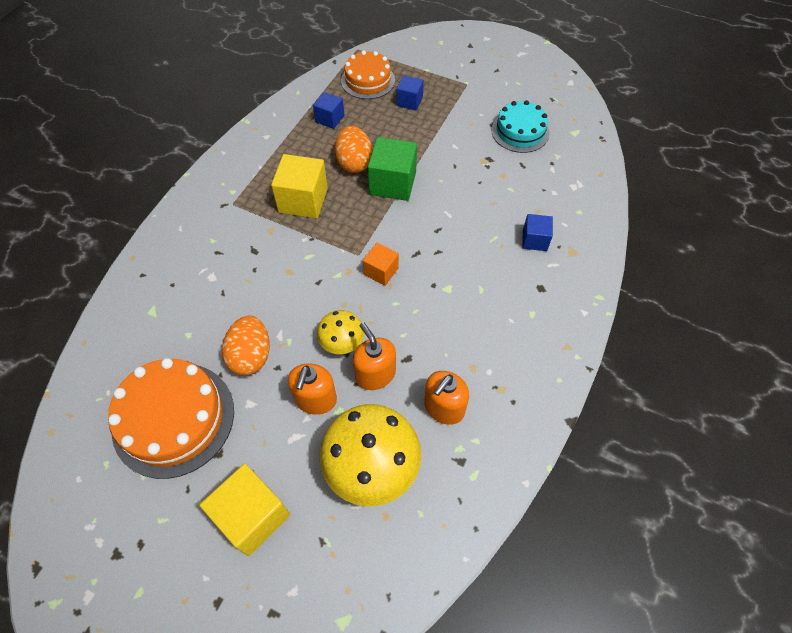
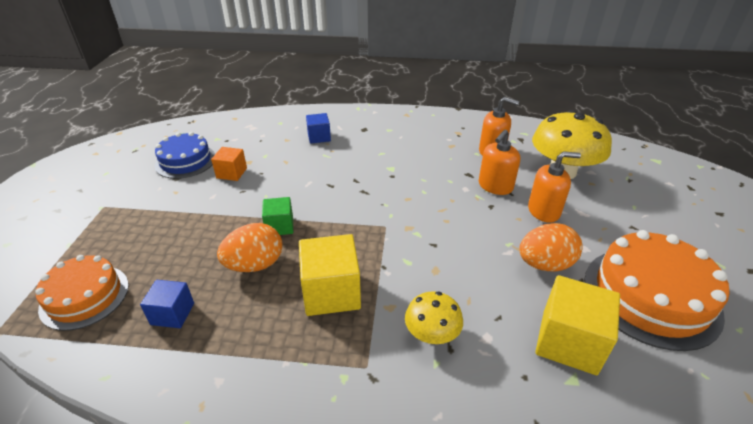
camera: 110 degrees left, 20 degrees down
(252, 516) = (656, 216): yellow cube -> yellow cube (569, 342)
(342, 342) = (483, 211): yellow mushroom -> yellow mushroom (432, 334)
(381, 271) = (396, 207): orange cube -> orange cube (231, 173)
(392, 183) = (279, 226): green cube -> green cube, size x0.58
(409, 101) = (135, 245): blue cube -> none
(520, 131) = (185, 161): turquoise cake -> blue cake

